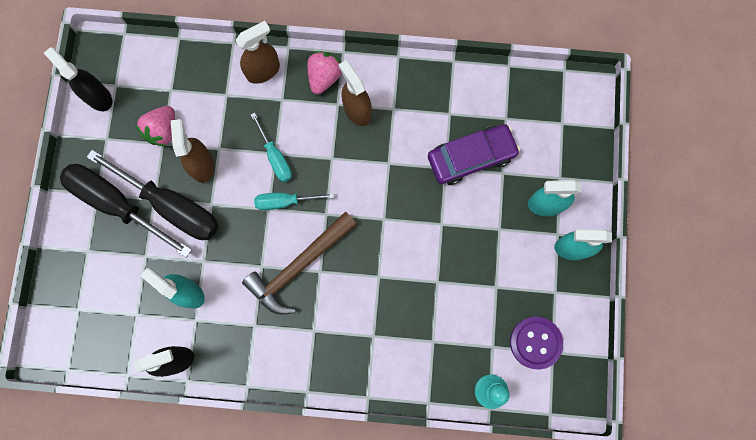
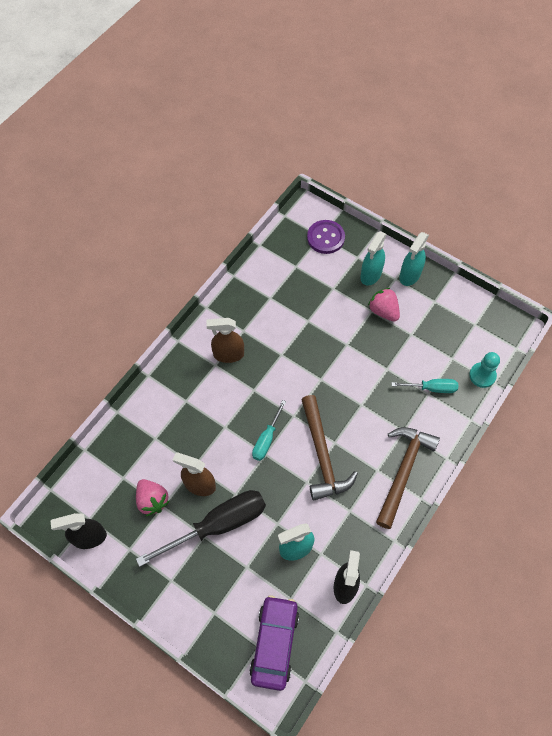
camera: 60 degrees left, 15 degrees down
(117, 205) = (191, 568): black screwdriver -> none
(263, 71) = (154, 402): brown spray bottle -> none
(275, 157) = (228, 428): turquoise screwdriver -> turquoise screwdriver (431, 388)
(324, 77) = (188, 363): pink strawberry -> pink strawberry (383, 311)
(328, 359) = (403, 471): none -> brown hammer
(471, 157) = (310, 301): purple car -> purple car (274, 643)
(535, 342) = (462, 330): purple button -> purple button (325, 238)

